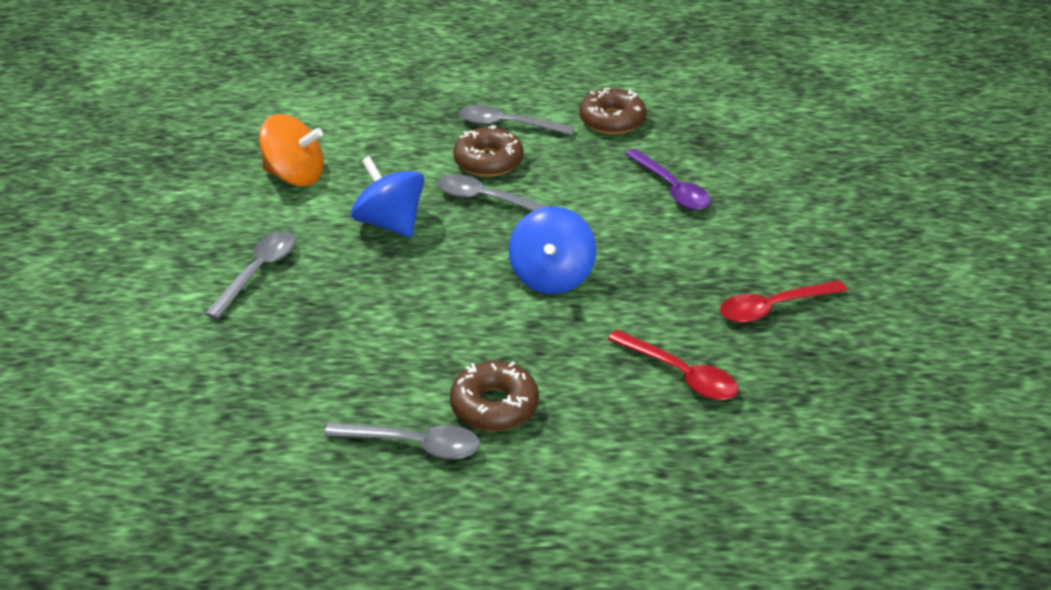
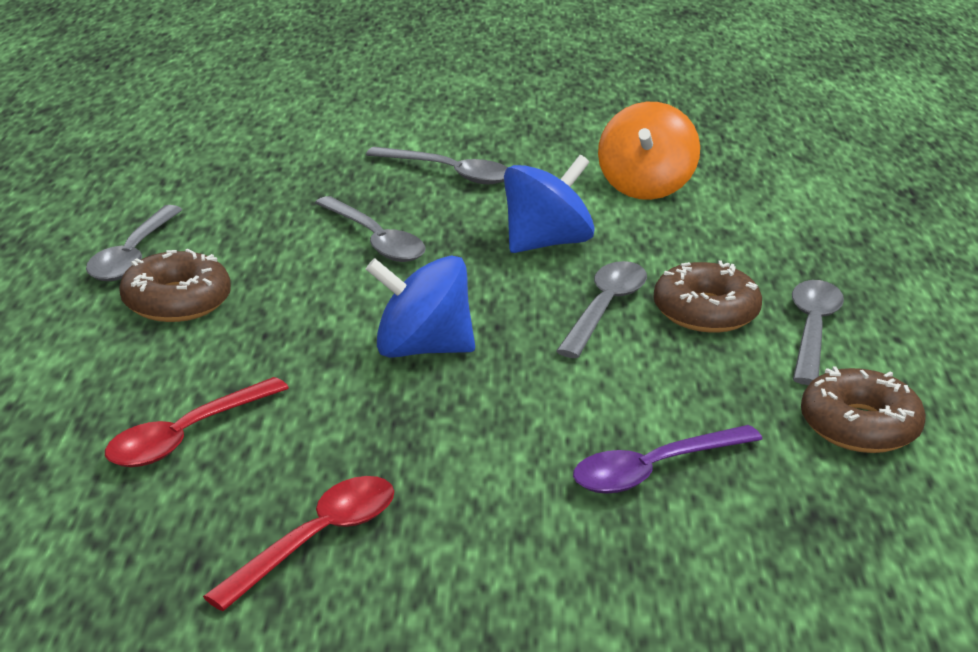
camera: 90 degrees right, 10 degrees down
(385, 307) = (375, 240): none -> grey spoon
(773, 308) = (317, 540): red spoon -> red spoon turned 60 degrees clockwise

